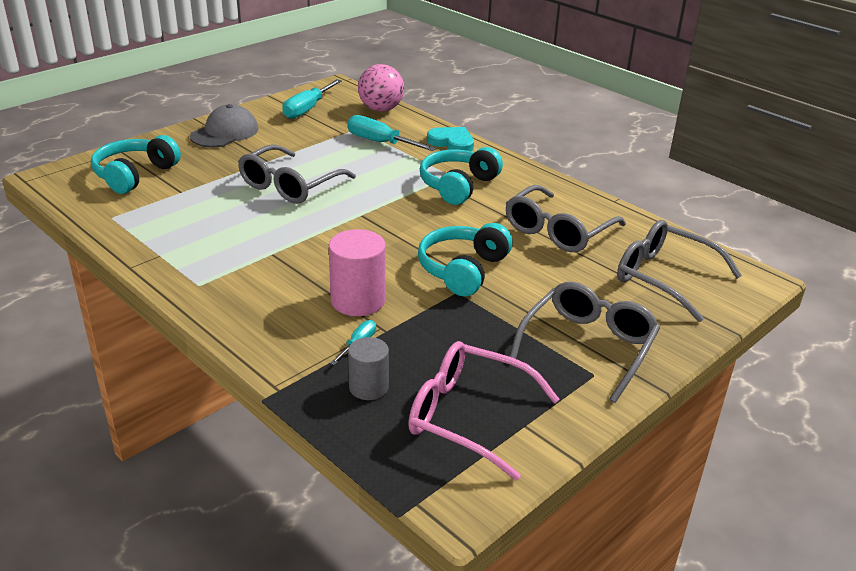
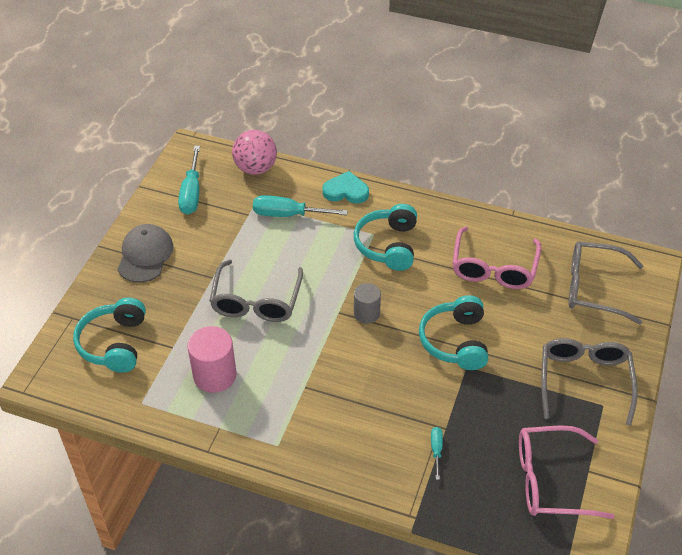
camera: 25 degrees left, 15 degrees up
(358, 300) = (405, 407): pink cylinder -> pink cylinder (214, 375)
(368, 387) = (471, 486): grey cylinder -> grey cylinder (366, 313)
(557, 231) = (494, 268): grey glasses -> pink glasses

